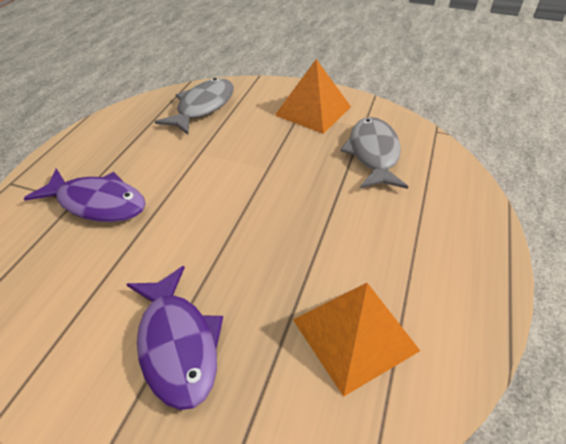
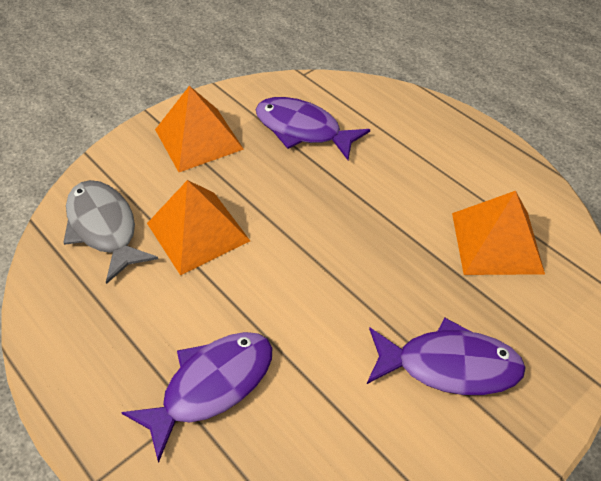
camera: 60 degrees left, 5 degrees up
(227, 144) = (198, 232): none -> orange pyramid
(373, 154) = (303, 130): grey fish -> purple fish

